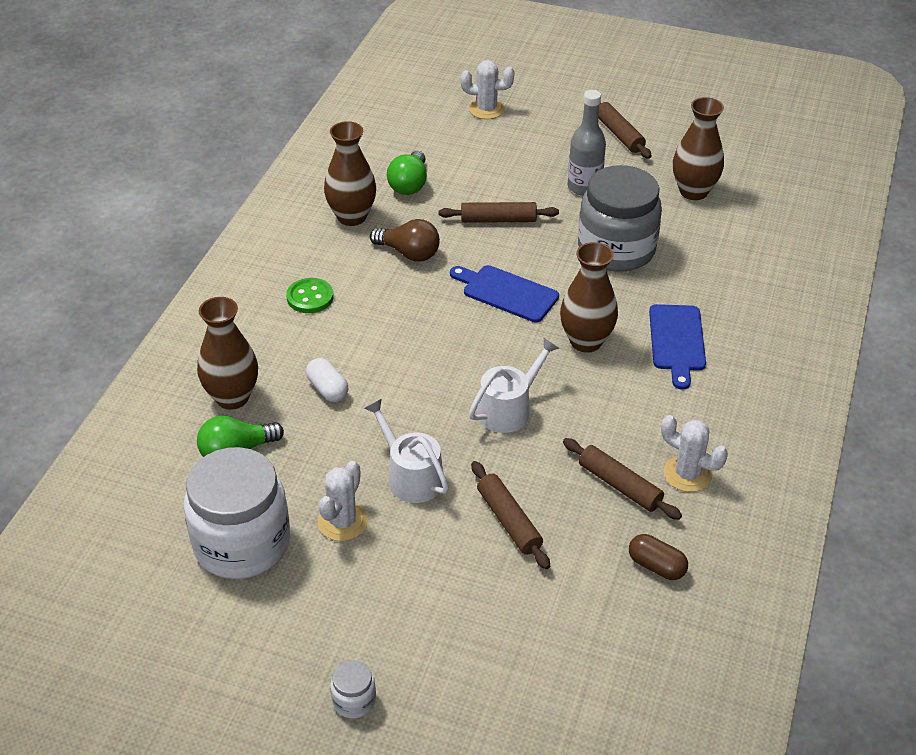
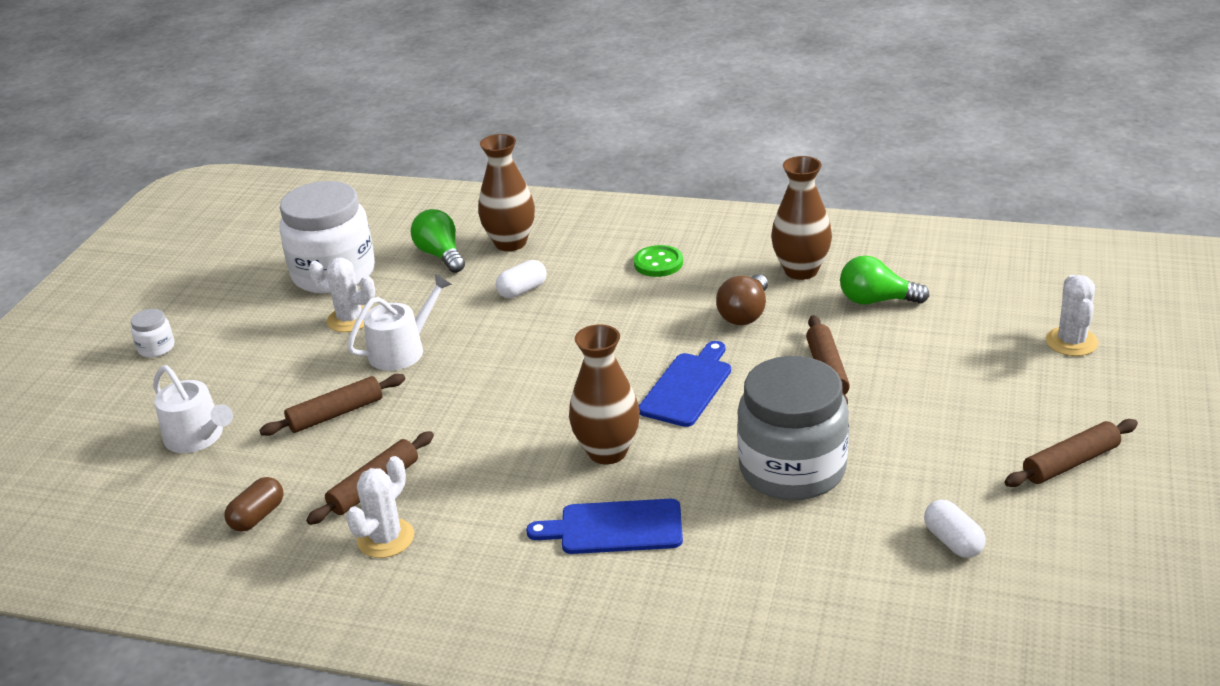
camera: 90 degrees right, 10 degrees down
(508, 409) = (494, 402): white watering can -> white watering can (198, 437)
(584, 187) = (923, 436): grey bottle -> none
(693, 191) = (953, 541): brown vase -> white capsule

